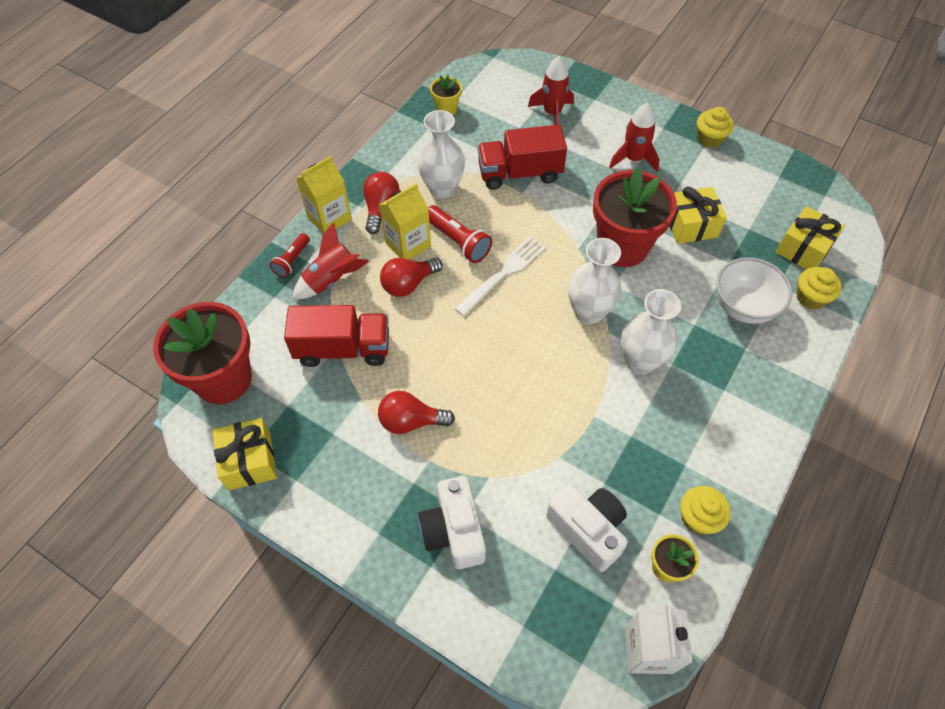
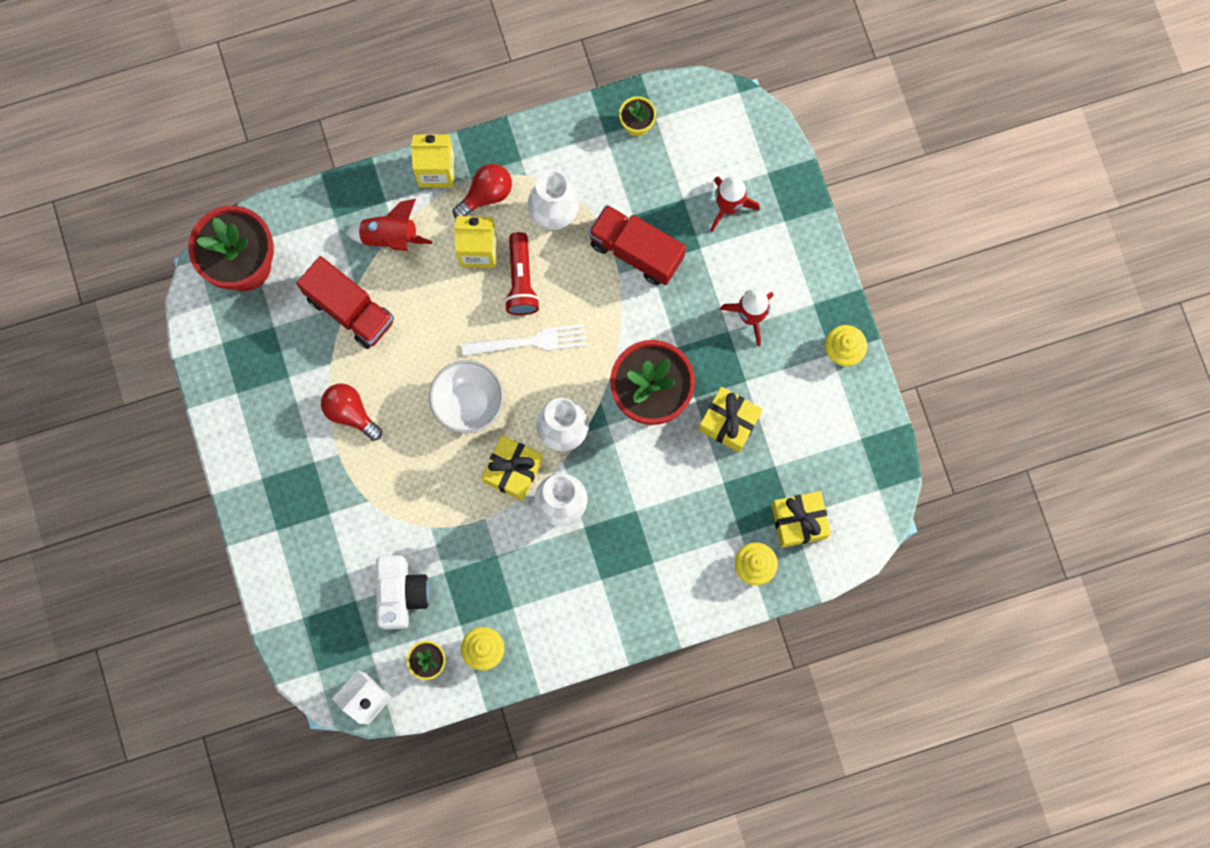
camera: 40 degrees right, 20 degrees up
(249, 461) = (215, 351): yellow gift -> yellow gift (513, 470)
(292, 260) = (374, 192): red flashlight -> none
(408, 284) = (446, 290): red light bulb -> none
(454, 531) = (312, 519): white camera -> none
(743, 307) = (690, 528): white bowl -> white bowl (468, 403)

